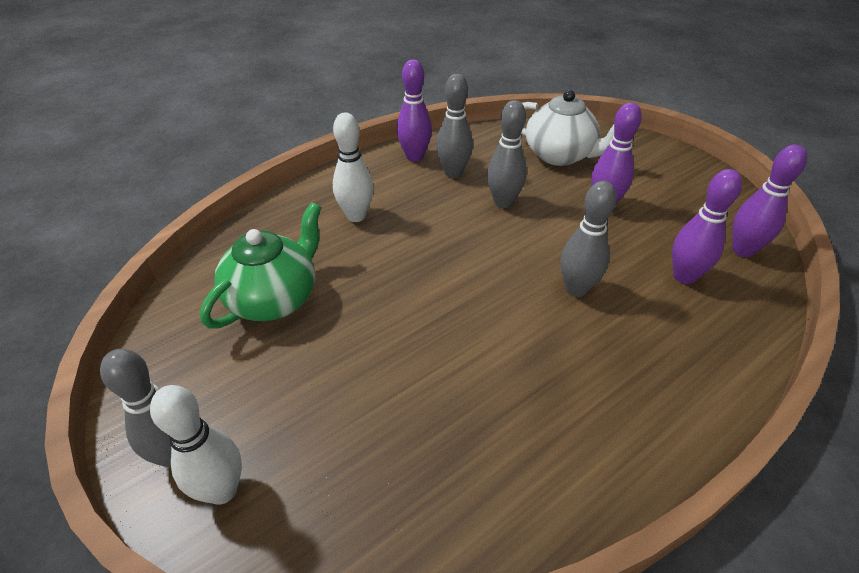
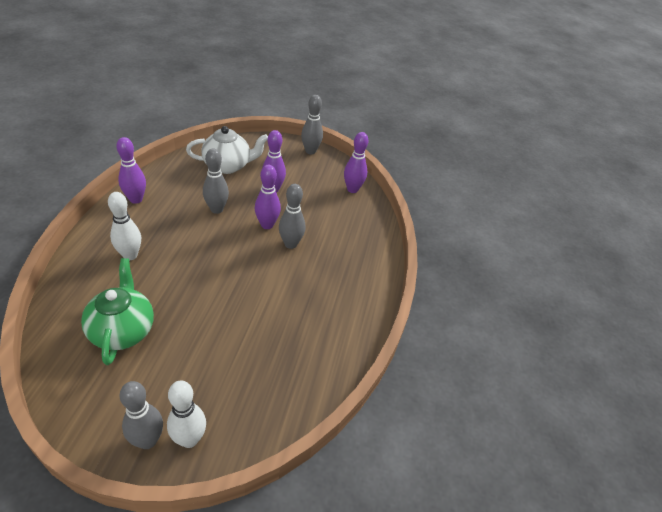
camera: 45 degrees left, 0 degrees up
(453, 173) = (171, 201): grey bowling pin -> grey bowling pin (310, 151)
(684, 276) = (335, 214): purple bowling pin -> purple bowling pin (267, 225)

